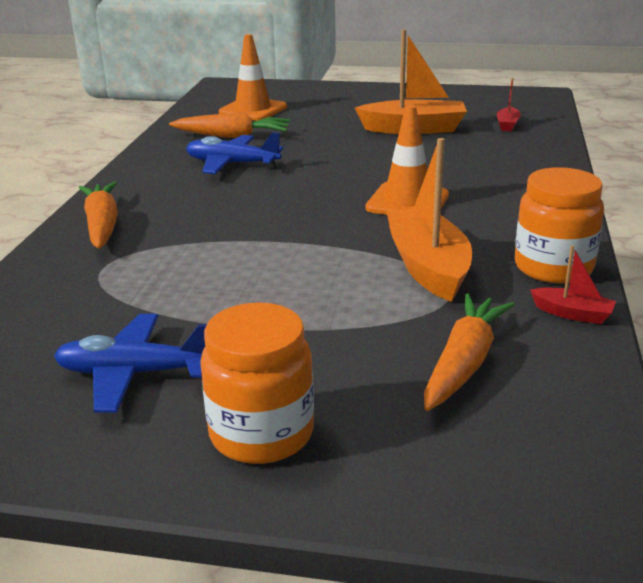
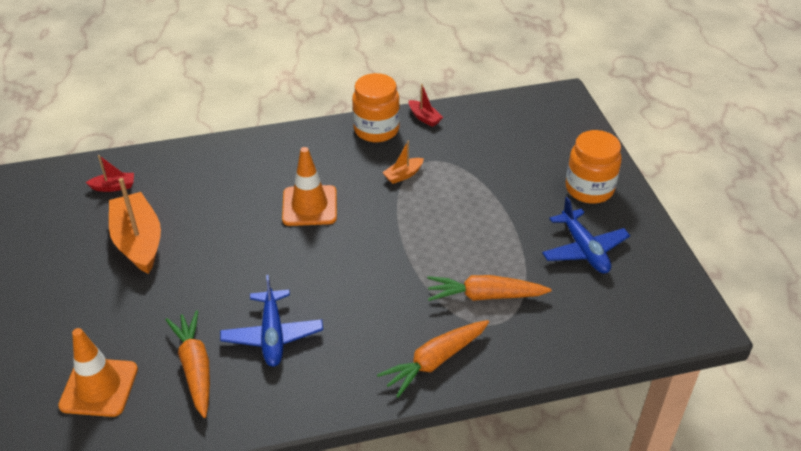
camera: 115 degrees left, 15 degrees up
(428, 267) = (403, 175): orange boat -> orange boat, size x0.47
(463, 363) = (493, 143): orange carrot -> orange carrot (485, 296)
(572, 314) = (424, 118): red boat -> red boat turned 135 degrees clockwise

